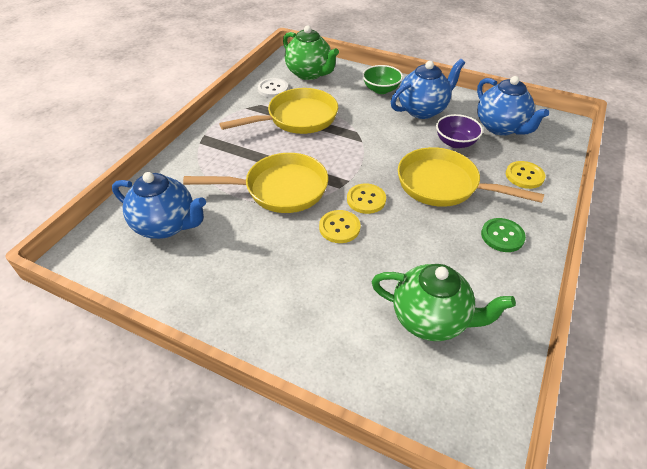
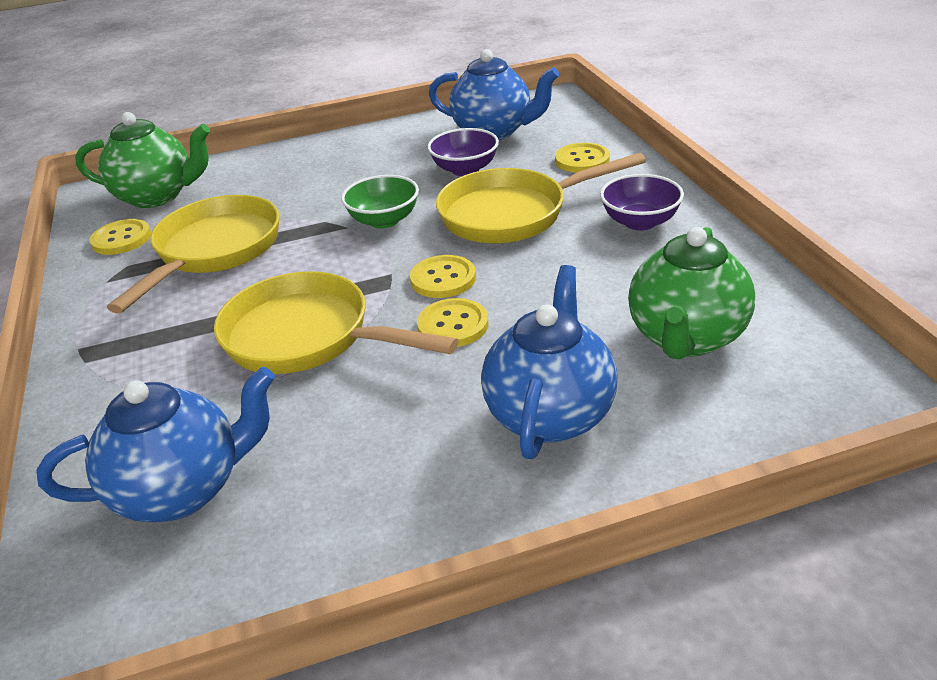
camera: 40 degrees left, 10 degrees down
(273, 89) = (121, 239): white button -> yellow button
(279, 189) = (307, 337): yellow pan -> yellow pan turned 105 degrees counterclockwise
(381, 89) = (293, 165): green bowl -> green bowl (384, 220)
(423, 110) = (379, 159): blue teapot -> blue teapot (550, 414)
(431, 319) = (686, 338): green teapot -> green teapot turned 135 degrees clockwise
(502, 236) = (640, 222): green button -> purple bowl

